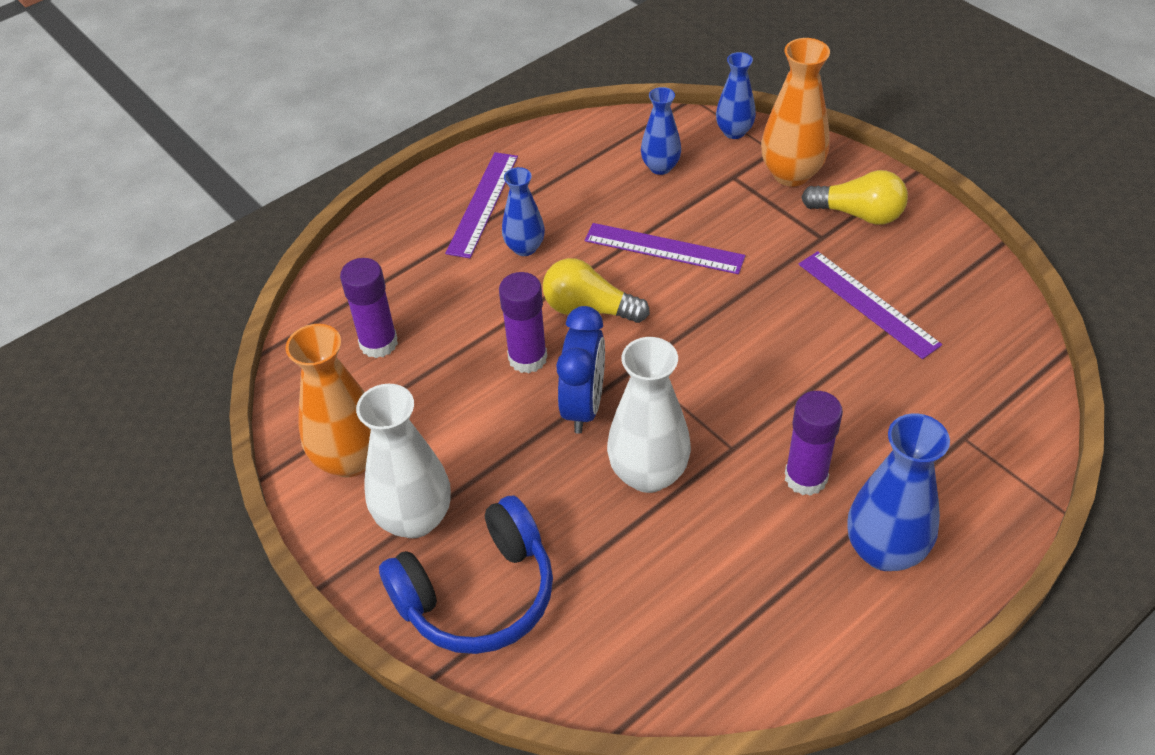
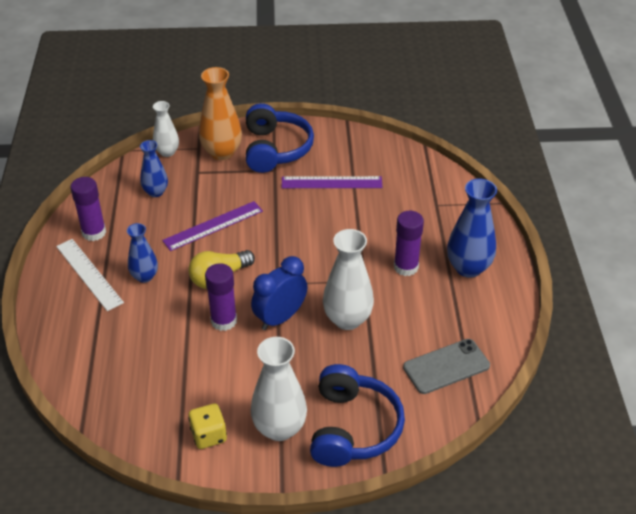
camera: 55 degrees left, 5 degrees down
(350, 459) = (209, 435): orange vase -> yellow dice
(378, 343) = (138, 377): purple glue stick -> purple glue stick (94, 232)
(483, 204) = (89, 274): purple ruler -> white ruler
(584, 406) = (280, 318): blue clock -> blue clock turned 90 degrees counterclockwise
(673, 636) = (446, 366): none -> grey phone
(734, 132) = (167, 152): blue vase -> white vase
(858, 214) = (275, 149): yellow light bulb -> blue headphones

